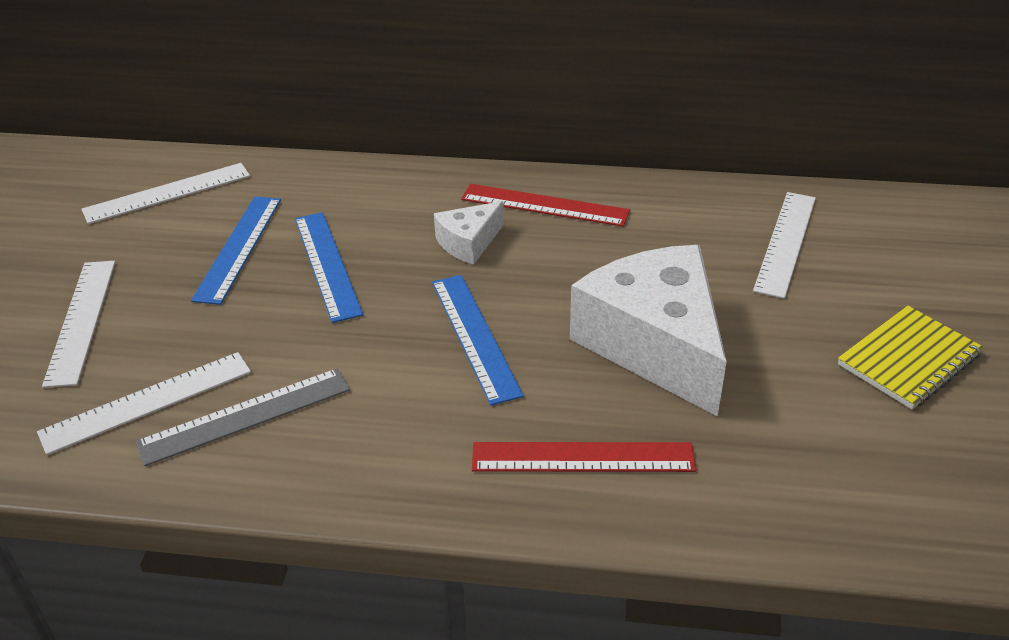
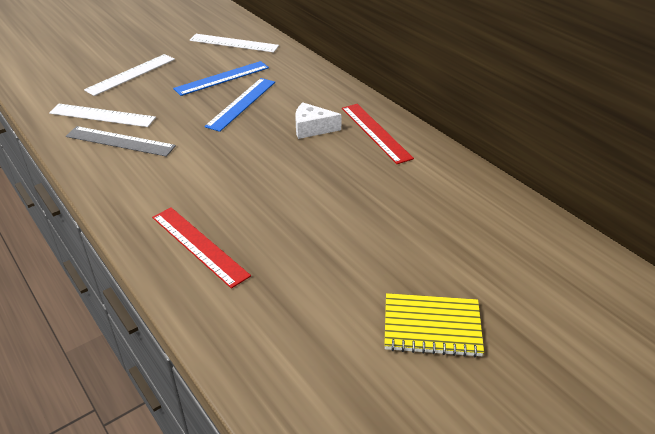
camera: 45 degrees right, 0 degrees up
(475, 336) = (246, 168): blue ruler -> none
(655, 344) = (314, 224): white cheese -> none
(786, 243) = (472, 225): white ruler -> none

